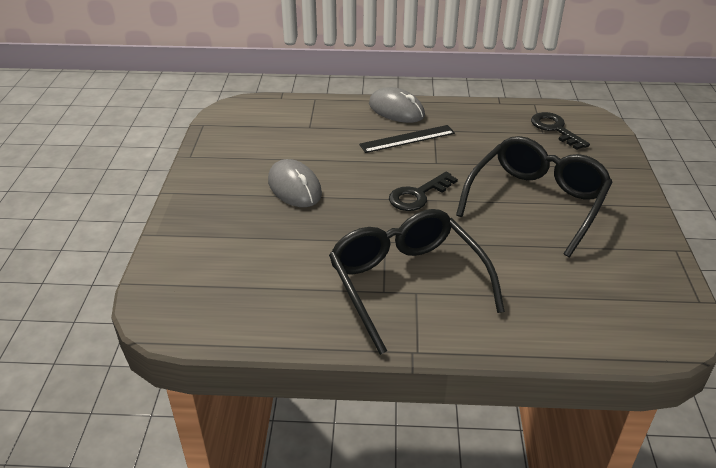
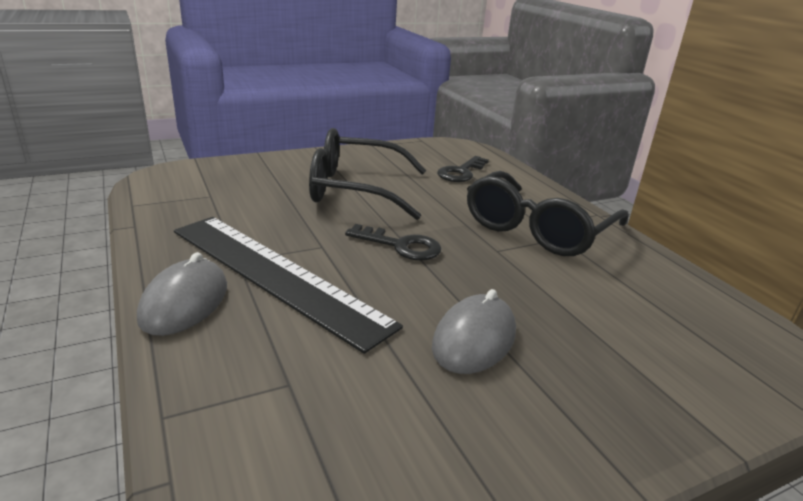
camera: 120 degrees left, 10 degrees down
(407, 139) = (275, 275): black ruler -> black ruler, size x1.94
(555, 129) = (199, 190): black key -> black key (461, 172)

